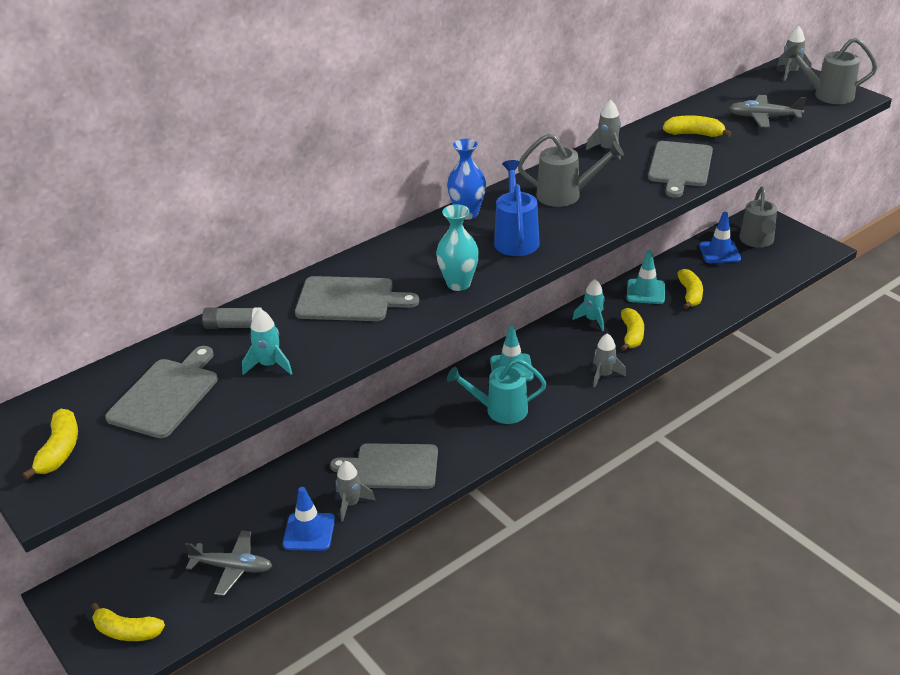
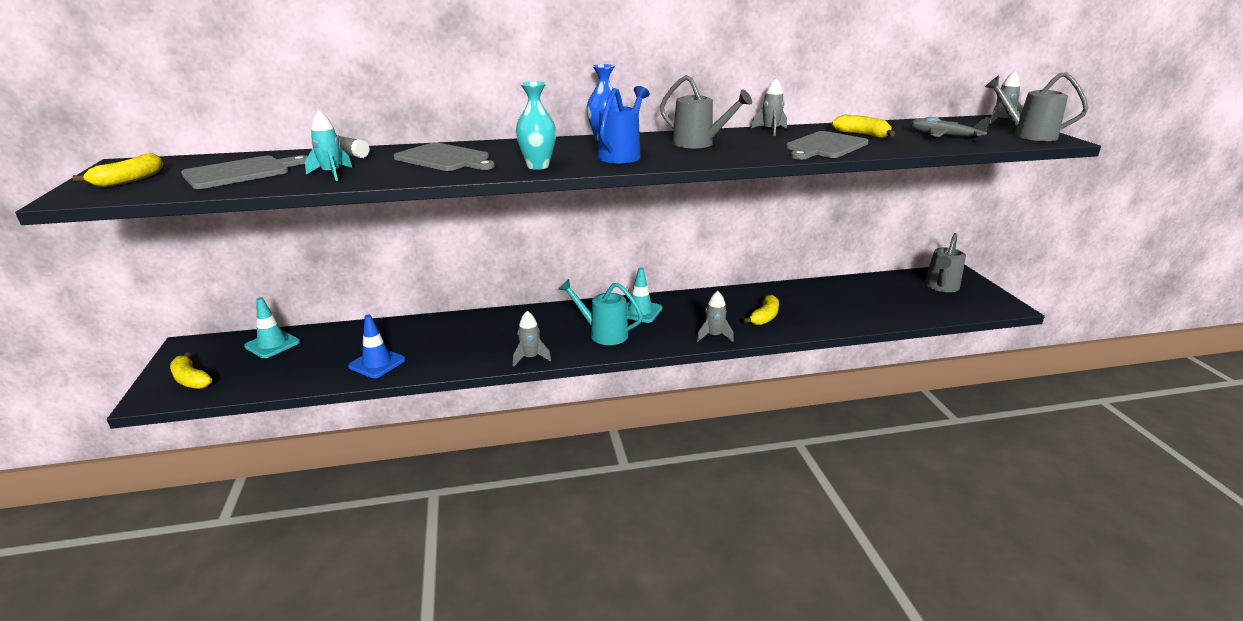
camera: 25 degrees right, 10 degrees down
(233, 567) = (302, 367): grey plane -> none
(351, 504) = (426, 356): grey rocket -> grey rocket (530, 358)
(392, 466) = (482, 343): grey cutting board -> none
(592, 320) = (739, 299): turquoise rocket -> none
(645, 292) = (803, 294): turquoise traffic cone -> turquoise traffic cone (272, 344)
(690, 294) = (844, 305): yellow banana -> none
(719, 252) = (897, 286): blue traffic cone -> none

